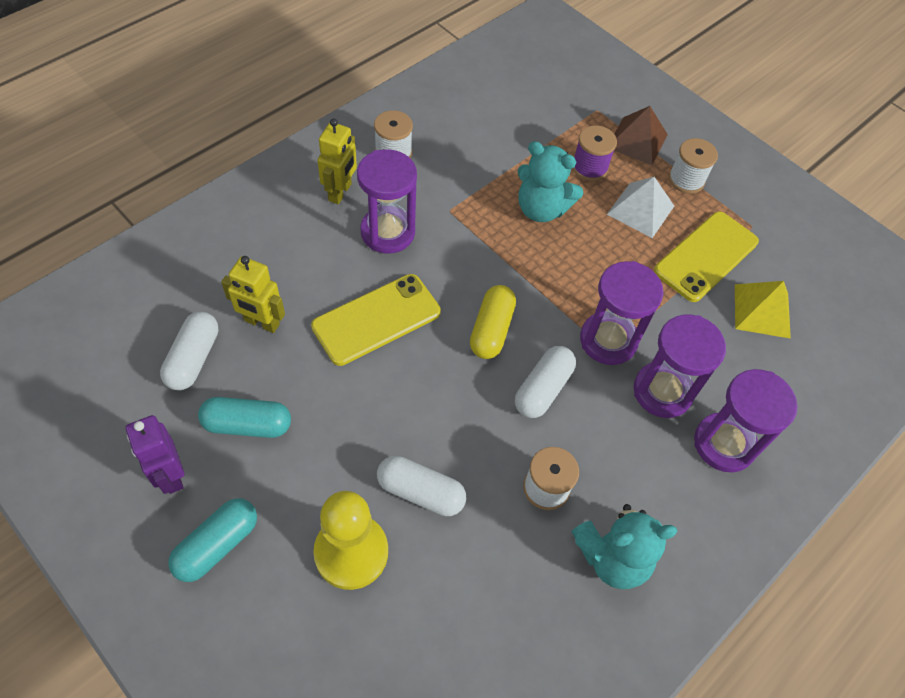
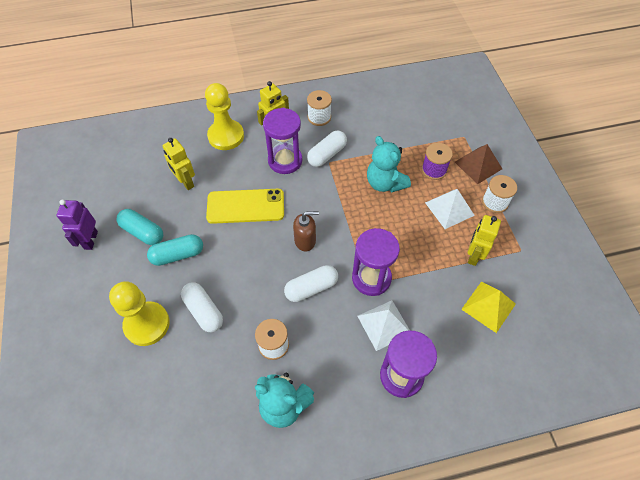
camera: 35 degrees right, 0 degrees up
(193, 358) = (140, 186): white capsule -> white capsule (327, 154)
(217, 545) = (88, 286): turquoise capsule -> turquoise capsule (178, 255)
(275, 231) = (226, 136): none -> yellow pawn
(491, 330) = (305, 240): yellow capsule -> brown soap dispenser
(662, 391) = (384, 324): purple hourglass -> white pyramid
(706, 256) = (473, 255): yellow phone -> yellow robot

